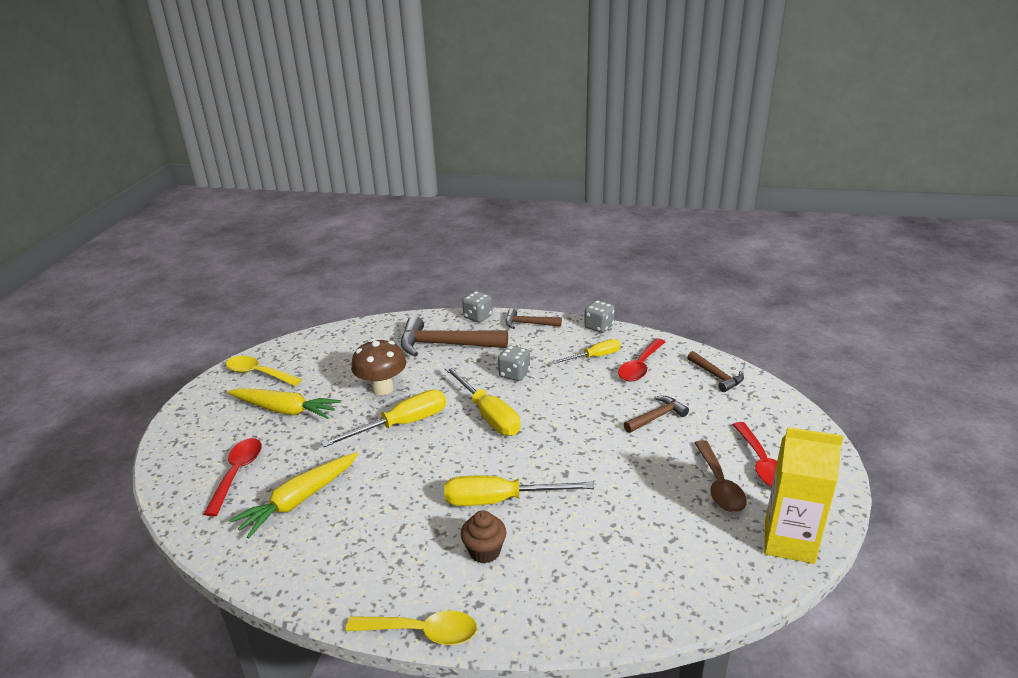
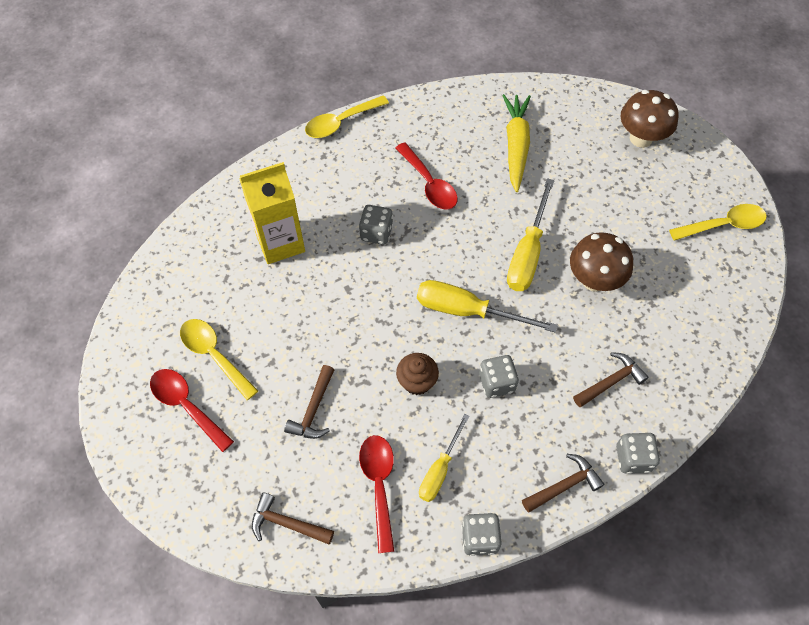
camera: 140 degrees right, 30 degrees up
(206, 448) = (641, 138): none -> brown mushroom
(237, 473) = (587, 136): red spoon -> red spoon (429, 184)
(285, 410) = (639, 205): yellow carrot -> none
(445, 345) = (611, 381): brown hammer -> brown hammer, size x0.54
(484, 551) = (350, 189): brown cupcake -> brown cupcake (417, 382)
(500, 500) = (376, 233): yellow screwdriver -> grey dice
(719, 485) = (214, 355): brown spoon -> yellow spoon
(789, 541) = (137, 329): yellow carton -> yellow carton (280, 242)

